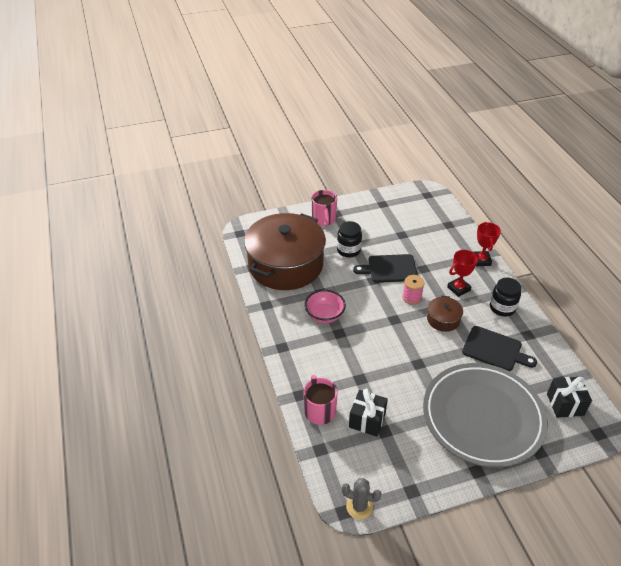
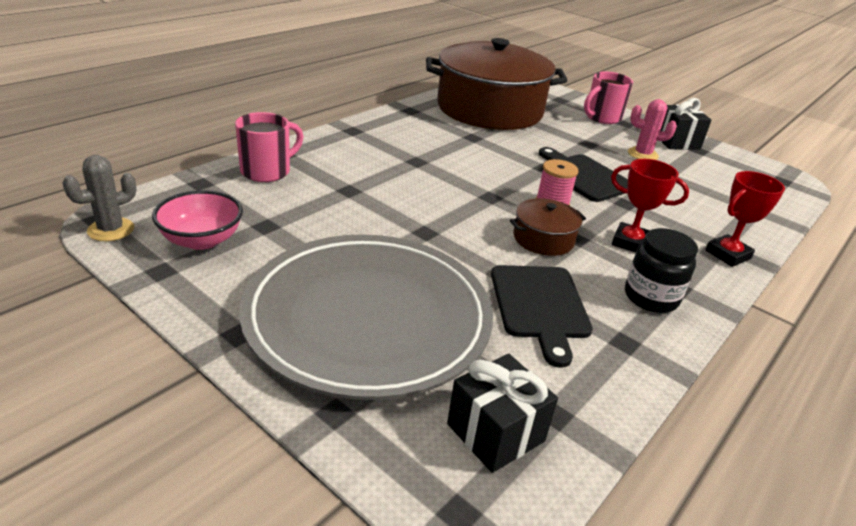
camera: 55 degrees right, 10 degrees down
(324, 315) = (436, 146): pink bowl -> pink bowl (201, 240)
(348, 250) = (573, 142): black jar -> none
(359, 507) = (111, 230): grey cactus -> grey cactus turned 60 degrees clockwise
(367, 420) = (276, 208): black gift -> black gift (676, 141)
(377, 230) = (642, 154): none -> pink cactus

